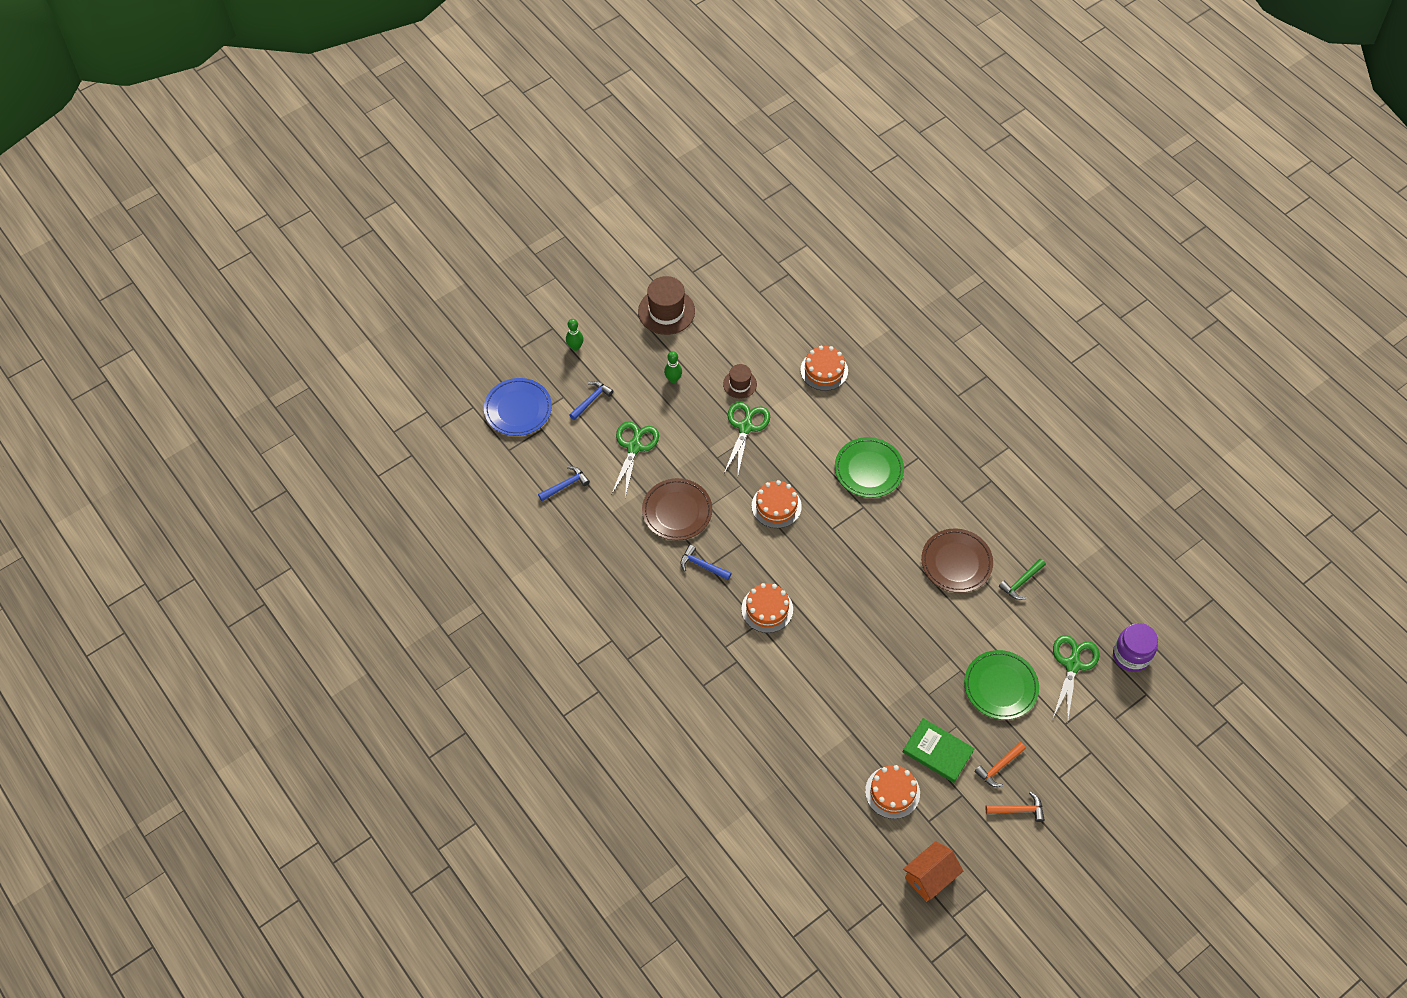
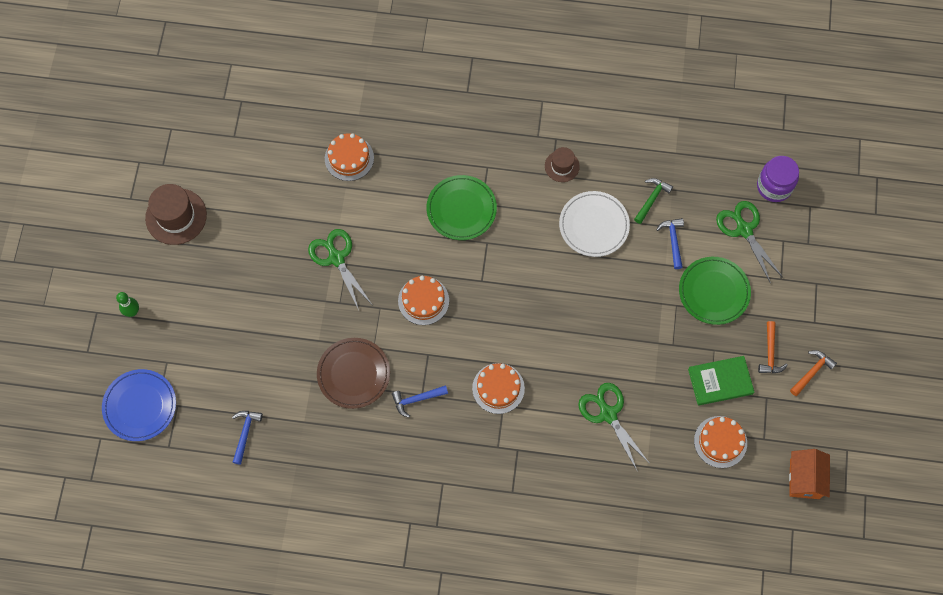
camera: 45 degrees left, 10 degrees up
(591, 400) = (192, 344): blue hammer -> blue hammer (673, 241)
(634, 447) = (267, 352): green scissors -> green scissors (608, 414)
(673, 379) = (240, 269): green bowling pin -> none
(740, 384) = (296, 226): brown hat -> brown hat (562, 166)
(956, 562) = (594, 225): brown plate -> white plate
(1021, 582) = (652, 199): green hammer -> green hammer turned 150 degrees counterclockwise

